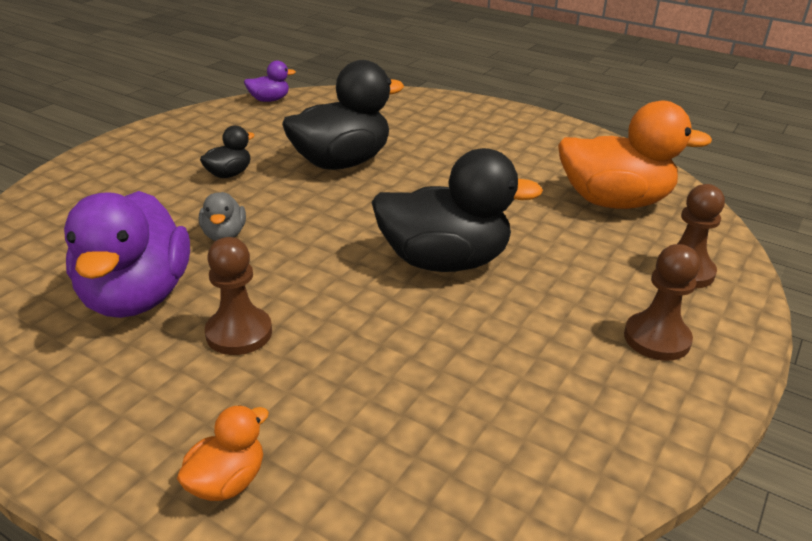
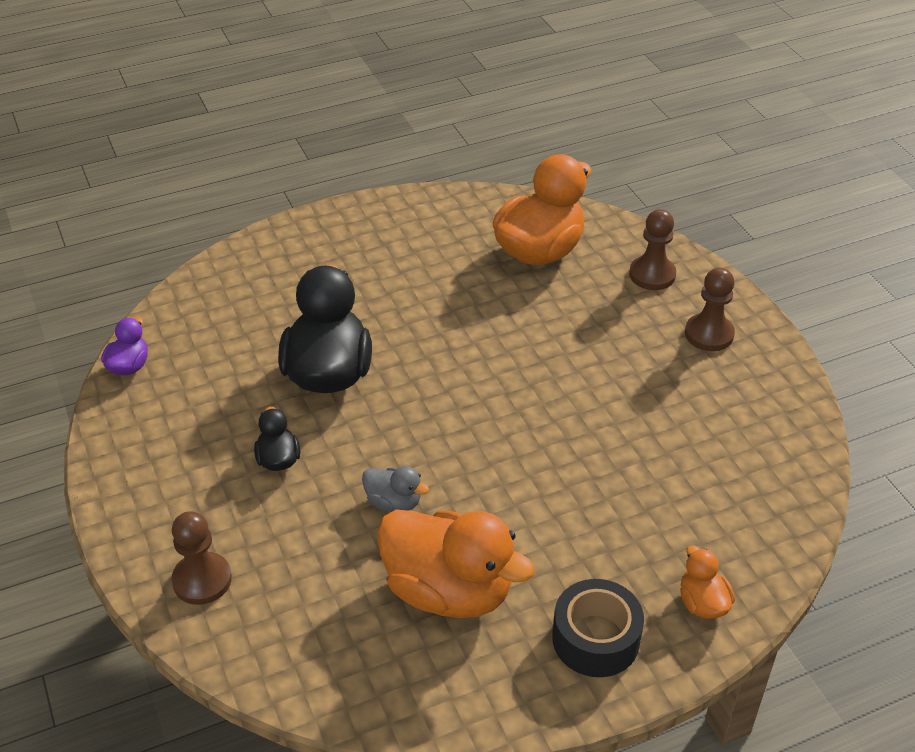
camera: 55 degrees left, 10 degrees up
(123, 411) = (595, 639): none -> black tape
(137, 296) = (448, 591): purple duck -> orange duck
(239, 333) = (548, 543): brown pawn -> brown pawn (202, 580)
(444, 261) = (544, 387): black duck -> none

